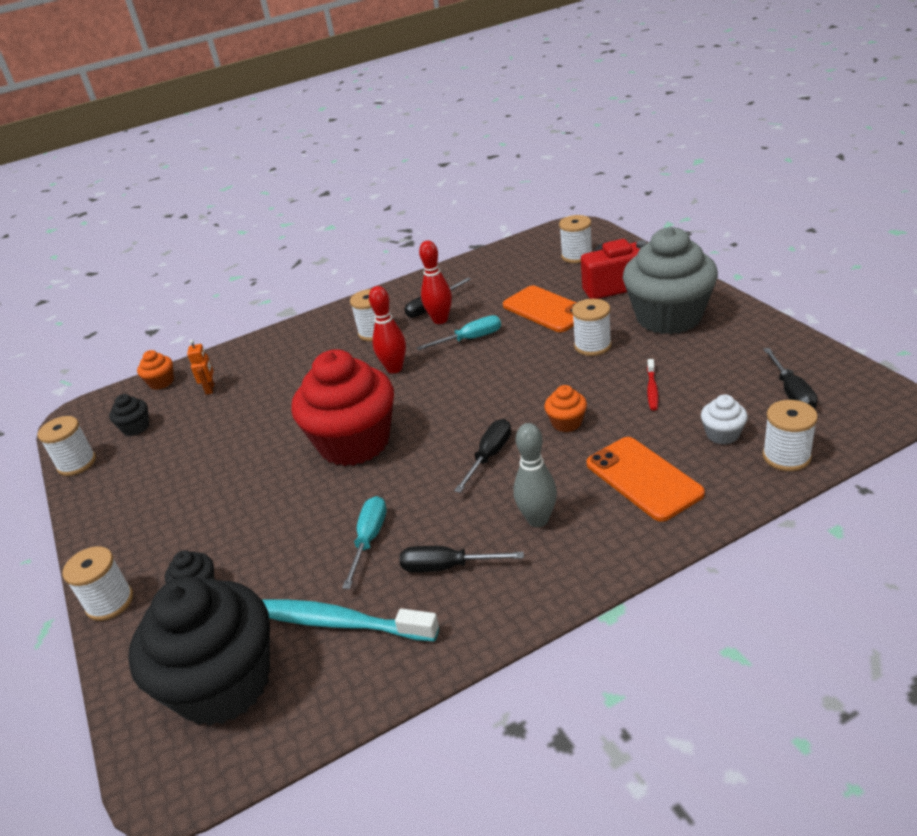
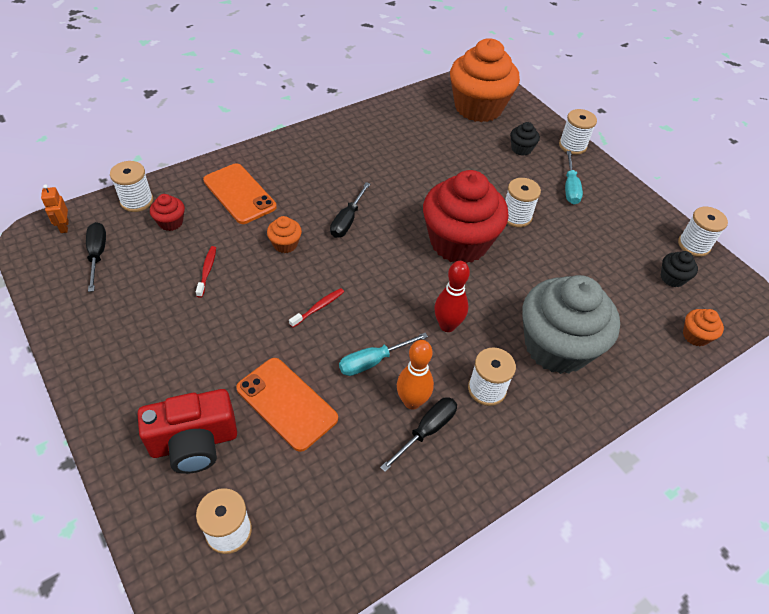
camera: 165 degrees right, 15 degrees up
(210, 389) = (632, 319): orange robot -> orange robot (64, 227)
(223, 683) = (478, 107): black cupcake -> orange cupcake
(340, 623) = (427, 128): turquoise toothbrush -> none
(369, 539) = (423, 169): turquoise screwdriver -> turquoise screwdriver (570, 188)
(440, 320) = (412, 401): red bowling pin -> orange bowling pin
(447, 567) = (370, 150): black screwdriver -> none
(522, 370) = (318, 307): none -> red toothbrush
(538, 520) = (314, 172): grey bowling pin -> none
(592, 346) = (246, 333): white spool -> white spool (516, 216)
(669, 317) = (155, 368): grey cupcake -> grey cupcake (557, 346)
(722, 434) = (170, 222): white cupcake -> red cupcake

